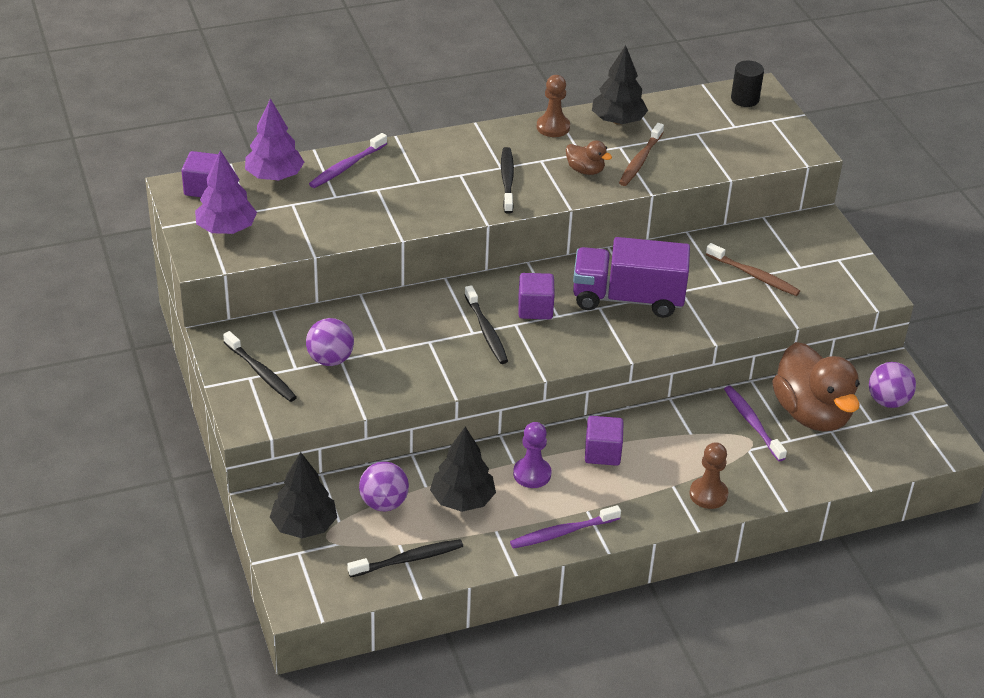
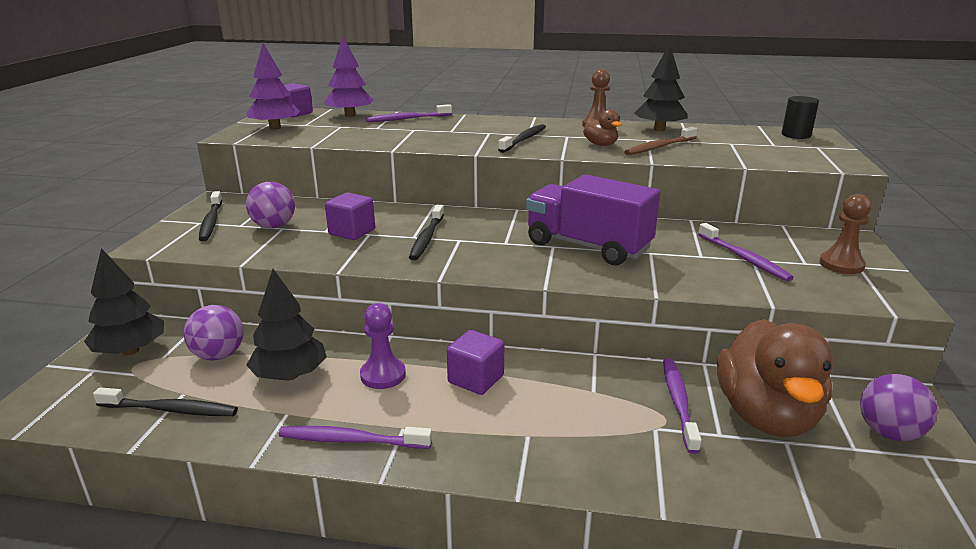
camera: 30 degrees right, 15 degrees down
(535, 309) = (489, 235): purple cube -> purple cube (352, 232)
(708, 494) = (565, 460): brown pawn -> brown pawn (841, 264)
(754, 275) = (744, 258): brown toothbrush -> purple toothbrush

